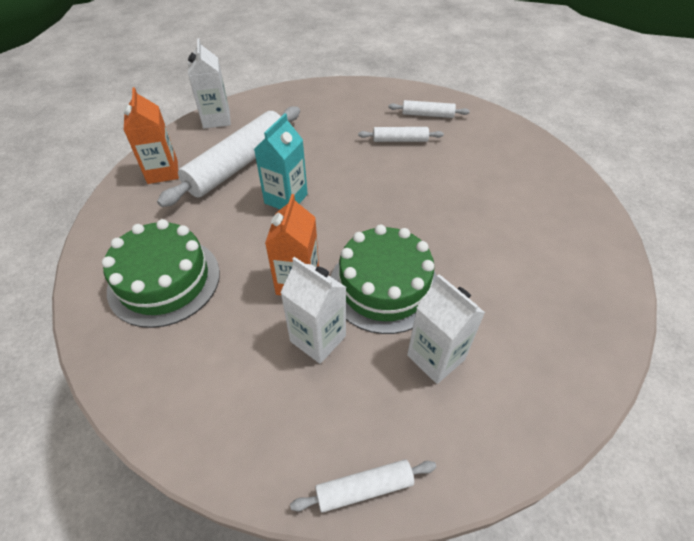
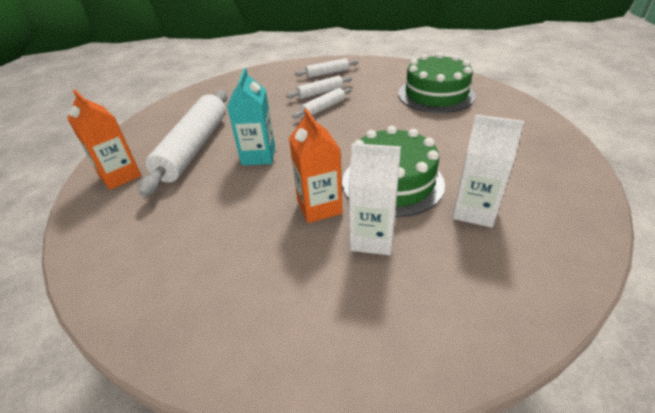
camera: 25 degrees left, 10 degrees down
(164, 281) = (188, 256): green cake -> green cake (436, 94)
(216, 119) = (147, 124): white carton -> none
(364, 488) = (511, 327): white rolling pin -> white rolling pin (323, 108)

